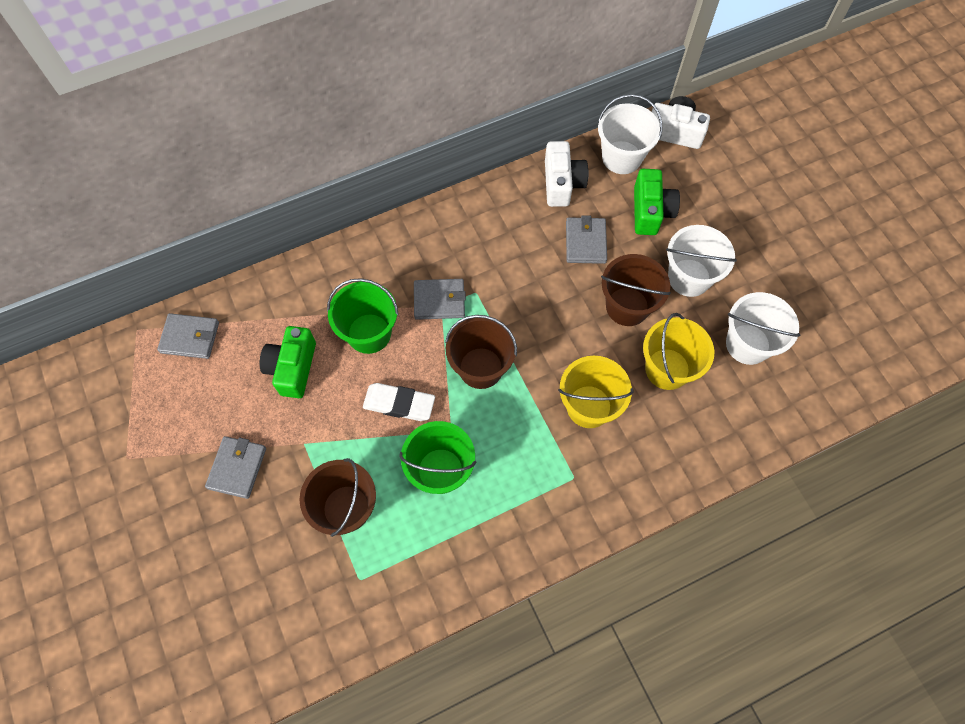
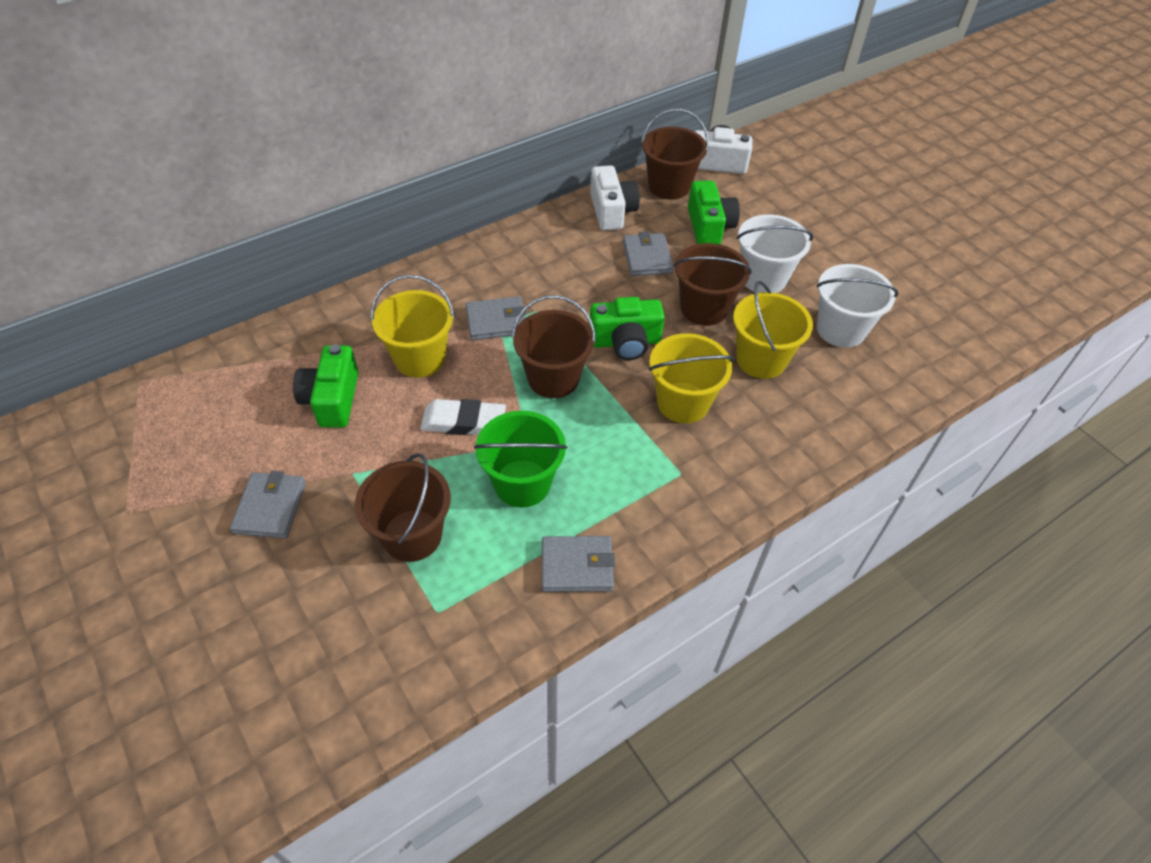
camera: 10 degrees left, 15 degrees down
(190, 337) = (205, 382): grey wallet -> grey wallet (577, 566)
(369, 333) = (420, 358): green bucket -> yellow bucket
(550, 336) = (625, 342): none -> green camera
(621, 157) = (669, 186): white bucket -> brown bucket

